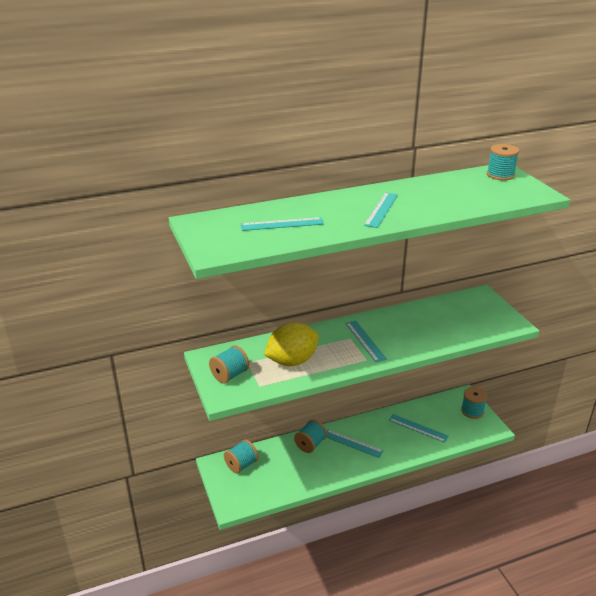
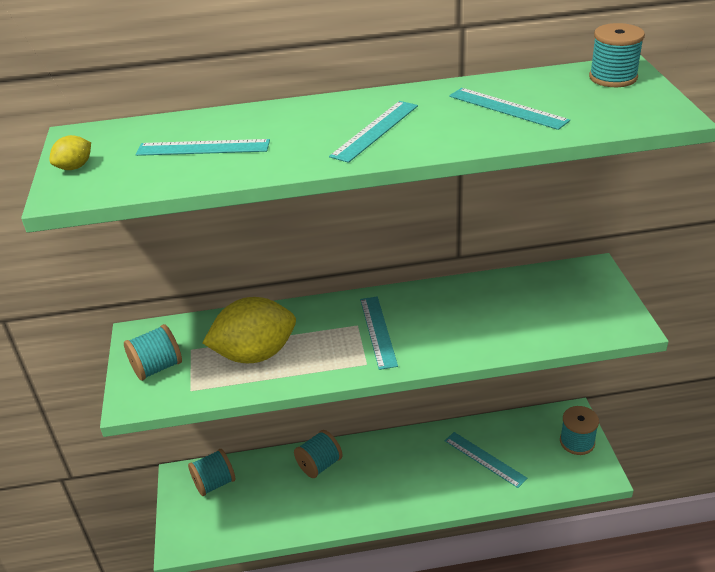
camera: 15 degrees right, 5 degrees up
(207, 239) = (75, 167): none -> yellow lemon
(352, 443) = (380, 471): turquoise ruler -> turquoise ruler (507, 108)

